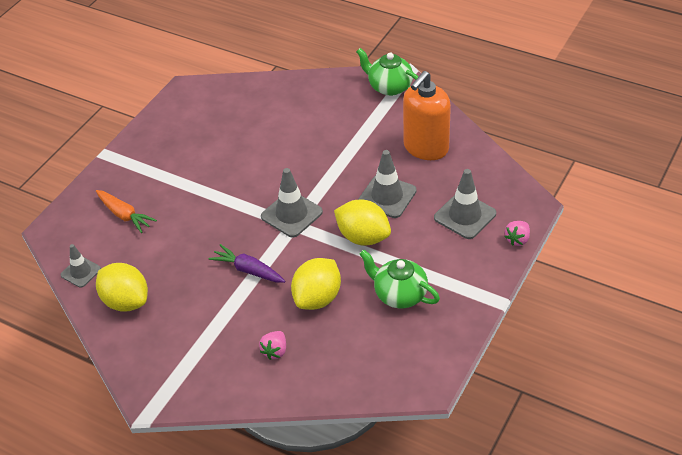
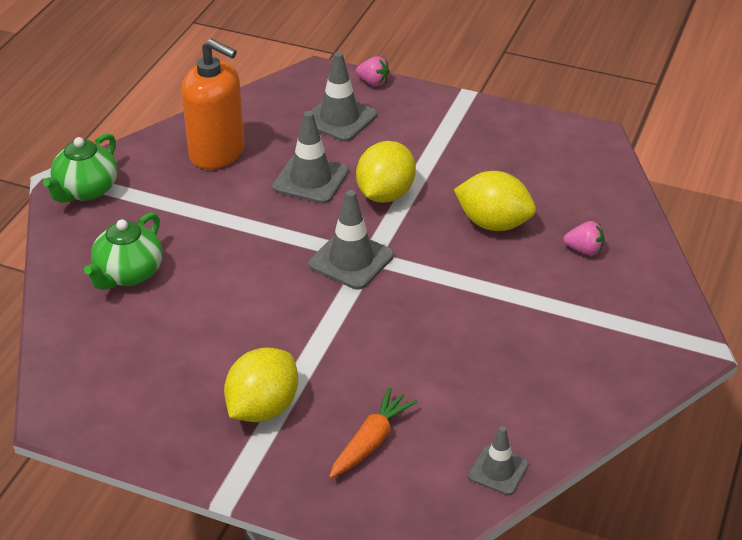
camera: 100 degrees left, 5 degrees down
(126, 301) = (542, 405): yellow lemon -> yellow lemon (263, 408)
(248, 270) = (459, 289): purple carrot -> none
(399, 295) = (473, 161): green teapot -> green teapot (128, 274)

